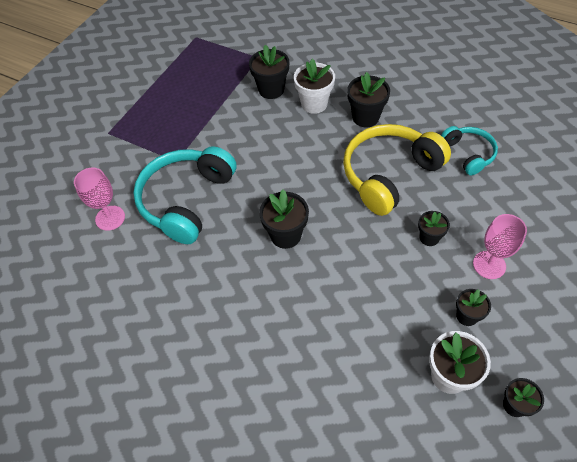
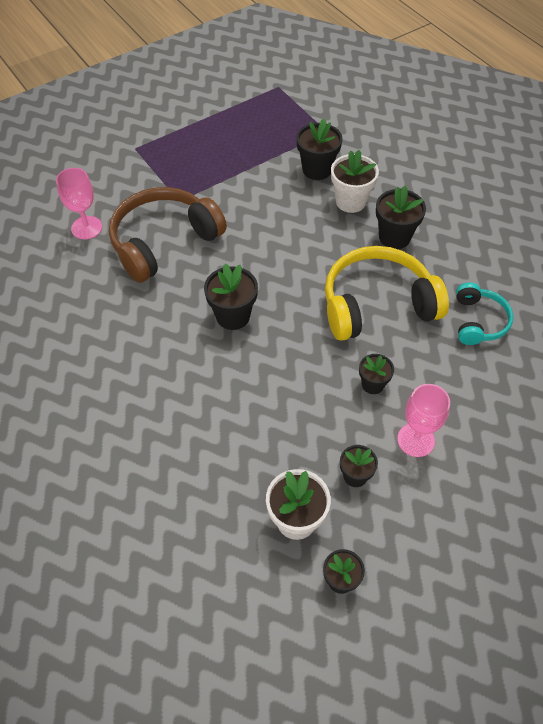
camera: 25 degrees right, 0 degrees up
(186, 200) = (164, 242): turquoise headphones -> brown headphones

